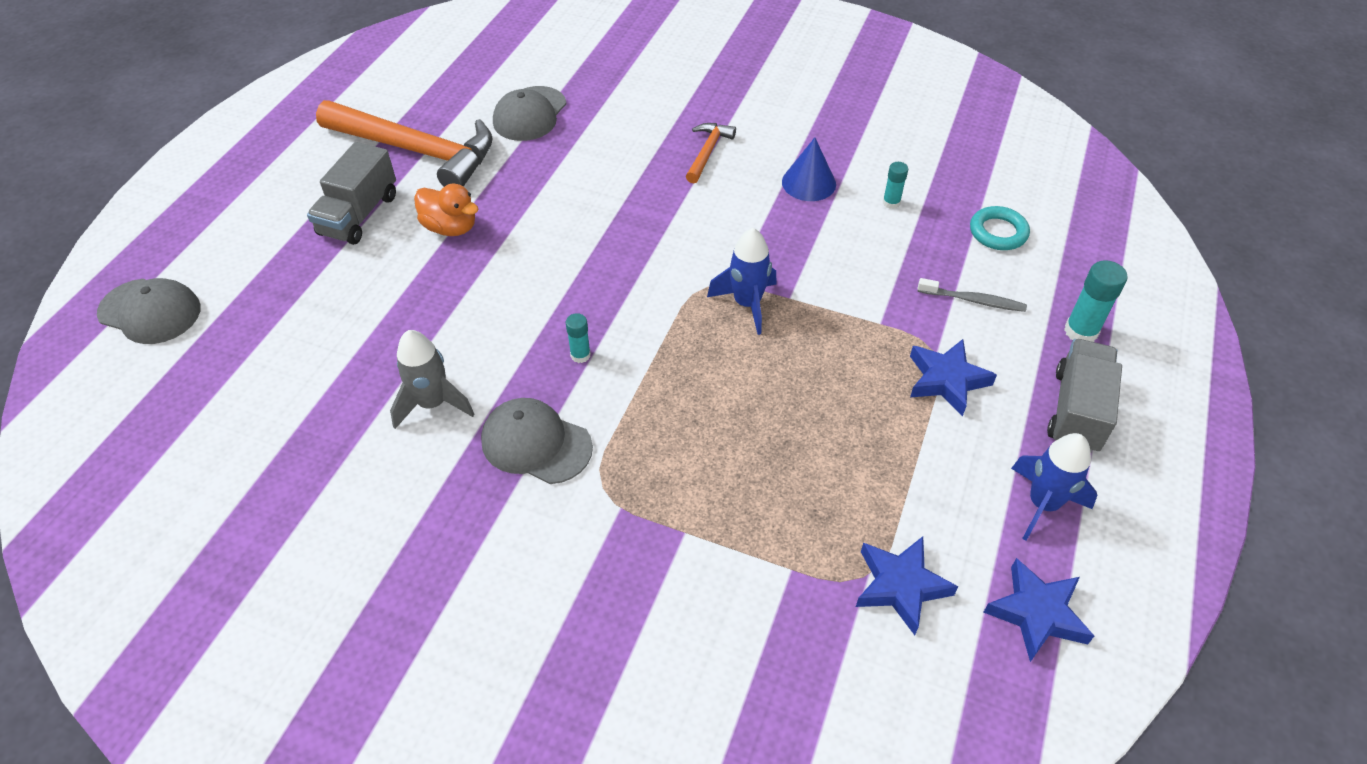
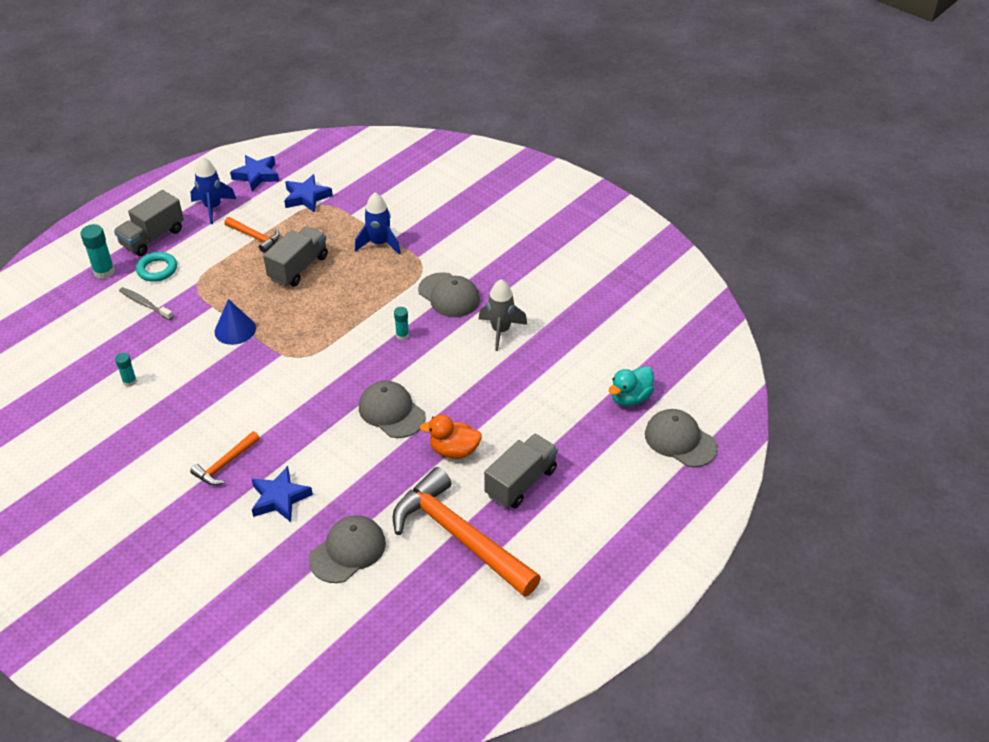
camera: 160 degrees left, 5 degrees down
(220, 351) = (630, 398): none -> turquoise duck
(450, 227) = (454, 450): orange duck -> orange duck turned 45 degrees counterclockwise
(547, 250) = (391, 412): none -> grey cap
(747, 304) = (282, 338): blue rocket -> blue rocket (379, 244)
(805, 424) = (298, 268): none -> grey truck
(809, 183) = (172, 414): blue cone -> blue cone (235, 330)
(920, 462) = (255, 237): none -> orange hammer
(946, 380) = (204, 268): blue star -> blue star (279, 498)
(998, 232) = (82, 341): turquoise ring -> turquoise ring (157, 269)

